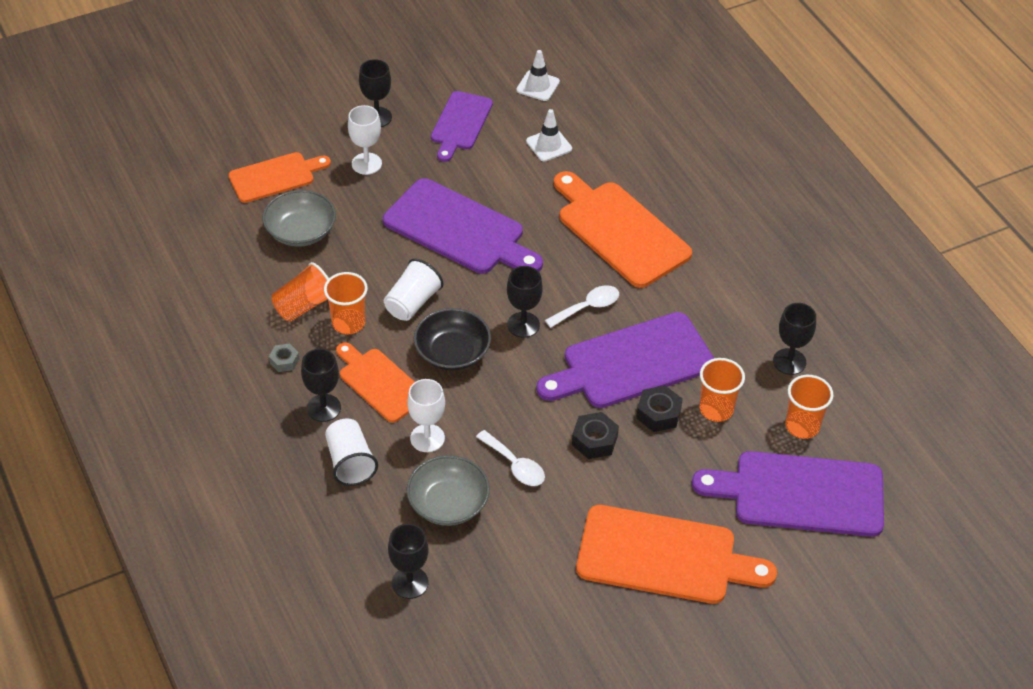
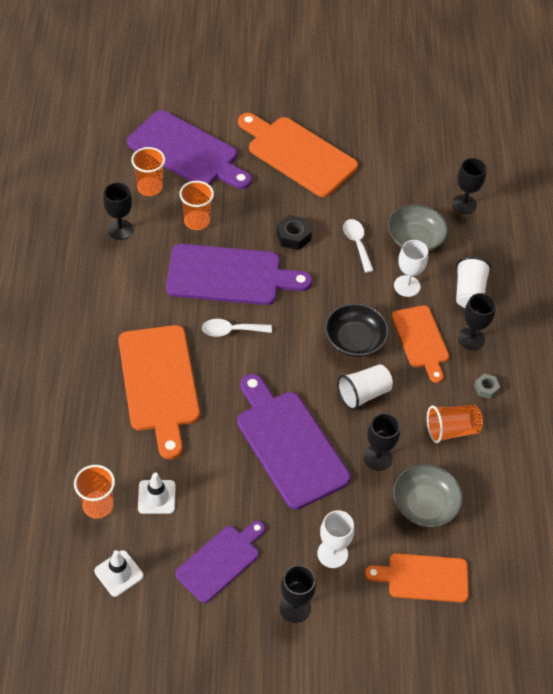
camera: 155 degrees left, 5 degrees up
(348, 323) = (422, 399): orange cup -> orange cup (98, 505)
(523, 325) = (289, 338): black goblet -> black goblet (377, 458)
(658, 414) = (237, 235): black nut -> none

